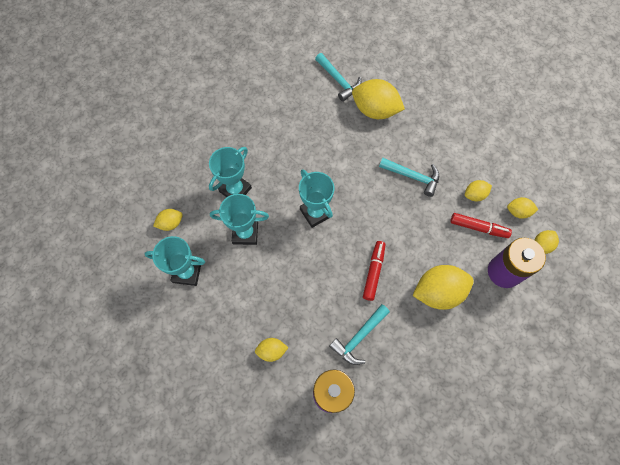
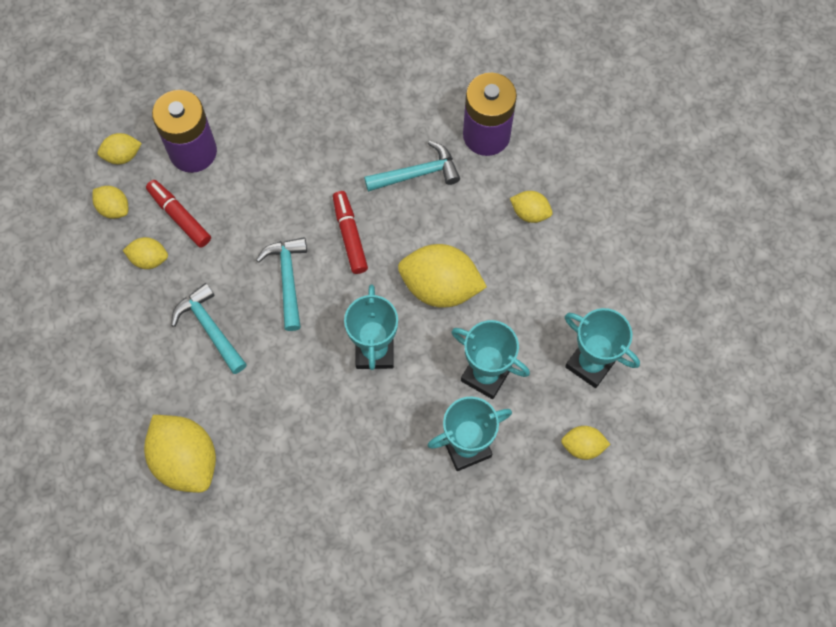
camera: 150 degrees left, 0 degrees up
(338, 80) = (204, 545): turquoise hammer -> turquoise hammer (288, 279)
(373, 272) = (350, 235): red marker -> red marker turned 120 degrees clockwise
(438, 292) = (289, 172): yellow lemon -> yellow lemon (440, 287)

